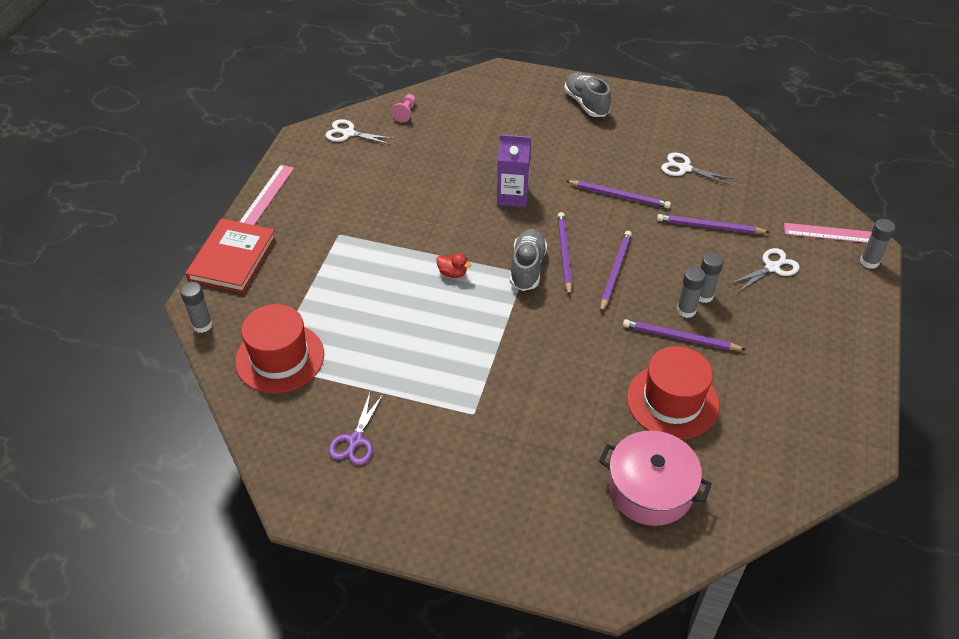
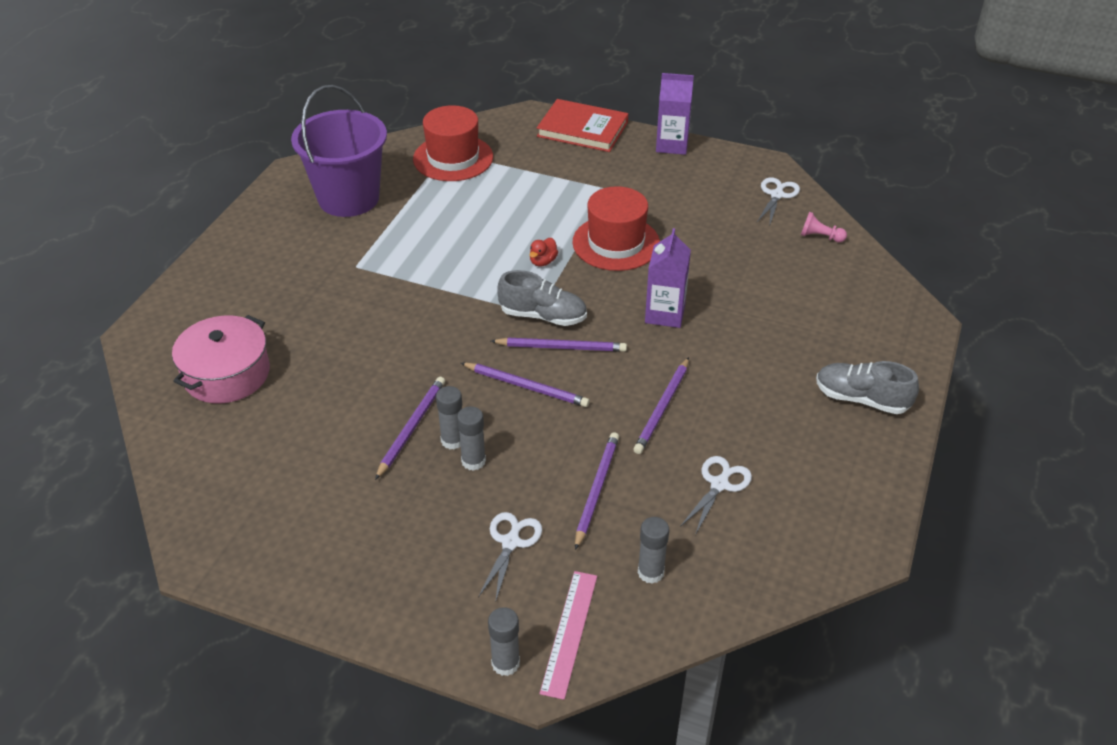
camera: 95 degrees right, 5 degrees down
(202, 325) = (501, 118): grey glue stick -> grey glue stick (650, 572)
(267, 195) = (672, 145): pink ruler -> purple carton
(355, 440) = (348, 198): purple scissors -> purple bucket
(586, 103) = (861, 399): grey shoe -> grey shoe turned 135 degrees counterclockwise
(672, 401) = (325, 407): red hat -> red hat (616, 243)
(772, 267) = (511, 542): white scissors -> white scissors turned 135 degrees counterclockwise

